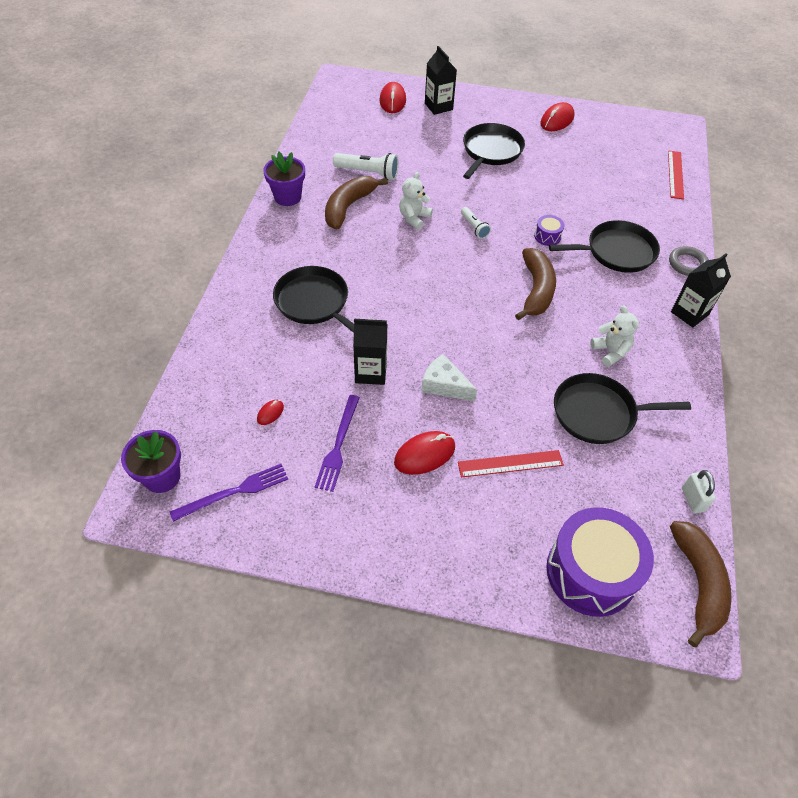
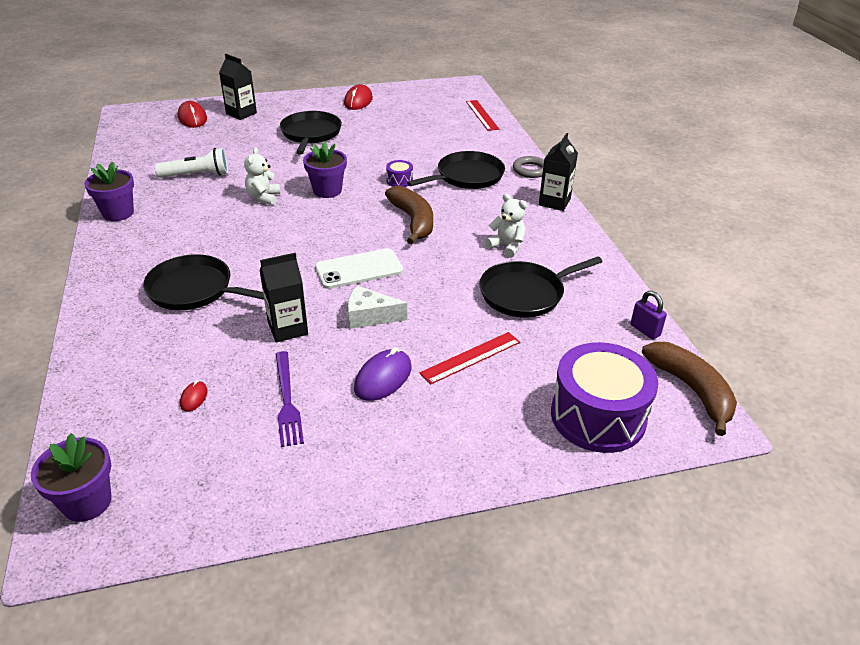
camera: 25 degrees left, 15 degrees down
(234, 492) = (188, 484): purple fork -> none
(348, 207) = (190, 205): brown banana -> none
(424, 454) = (383, 378): red mouse -> purple mouse
(459, 329) = (359, 269): none -> white phone
(474, 227) = (327, 190): white flashlight -> purple flower pot
(692, 499) = (645, 330): white padlock -> purple padlock

